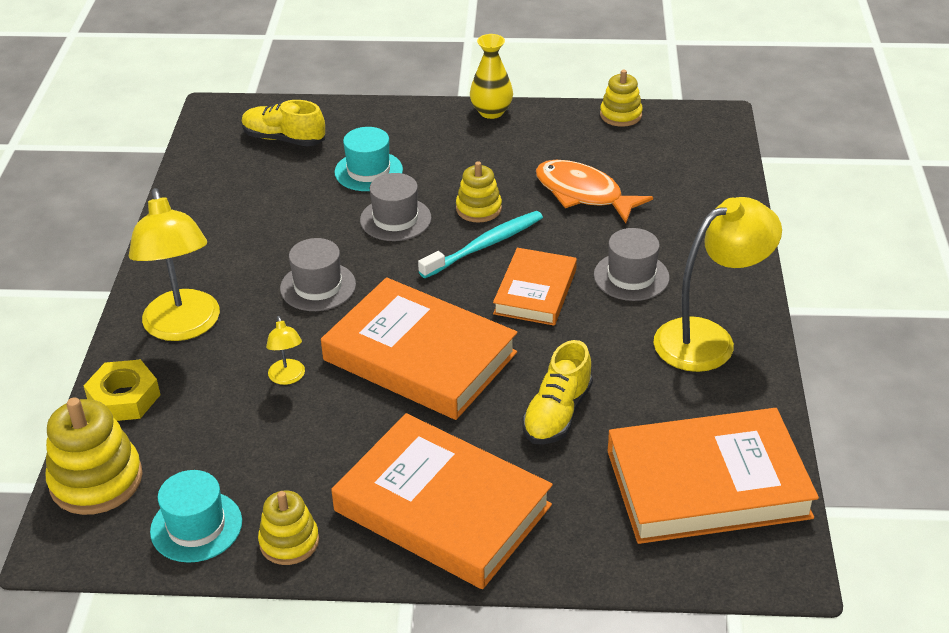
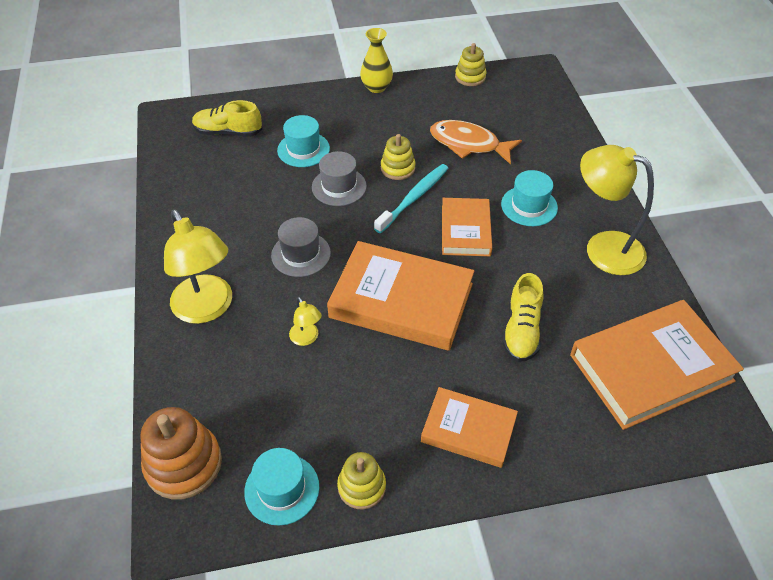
camera: 15 degrees left, 10 degrees up
(96, 480) = (183, 464): yellow stacking toy -> orange stacking toy
(124, 398) = (180, 382): yellow nut -> none
(442, 508) = (468, 430): orange book -> orange book, size x0.59
(631, 276) = (529, 206): grey hat -> turquoise hat
(708, 339) = (603, 248): yellow lamp -> yellow lamp turned 105 degrees counterclockwise

